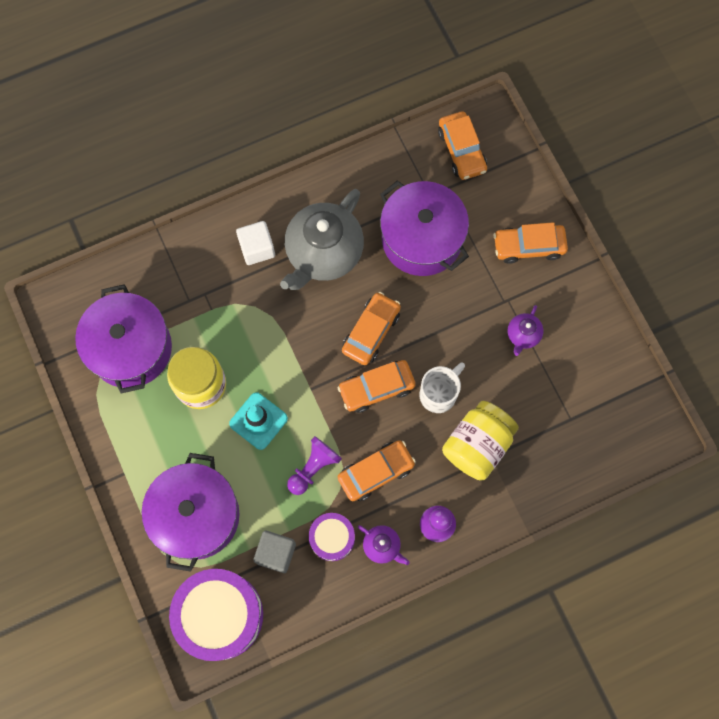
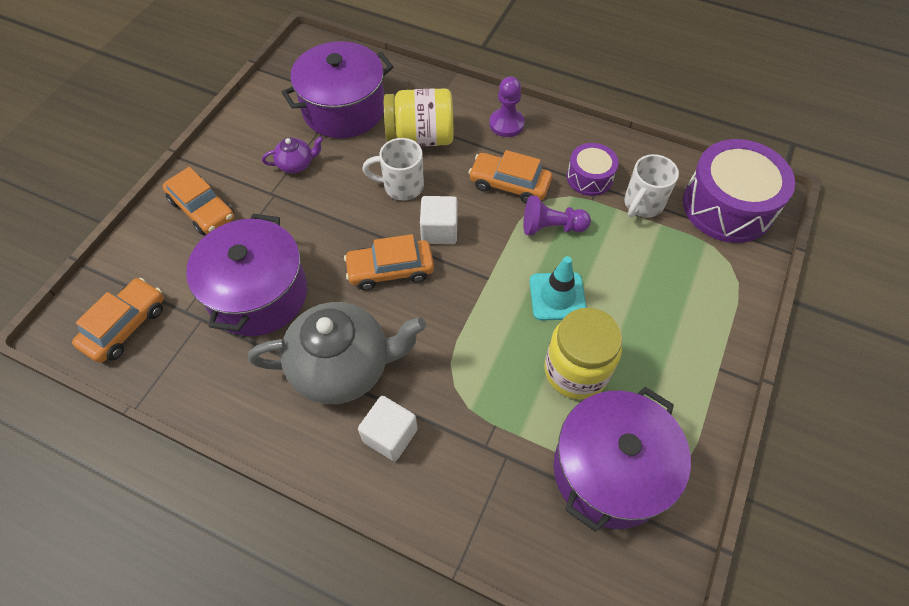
camera: 130 degrees left, 15 degrees down
(196, 516) = (683, 280): purple pot -> purple pot (344, 109)
(276, 553) = (642, 204): grey cube -> white mug
(376, 388) = (439, 230): orange car -> white cube
(382, 546) = (559, 144): purple teapot -> none

